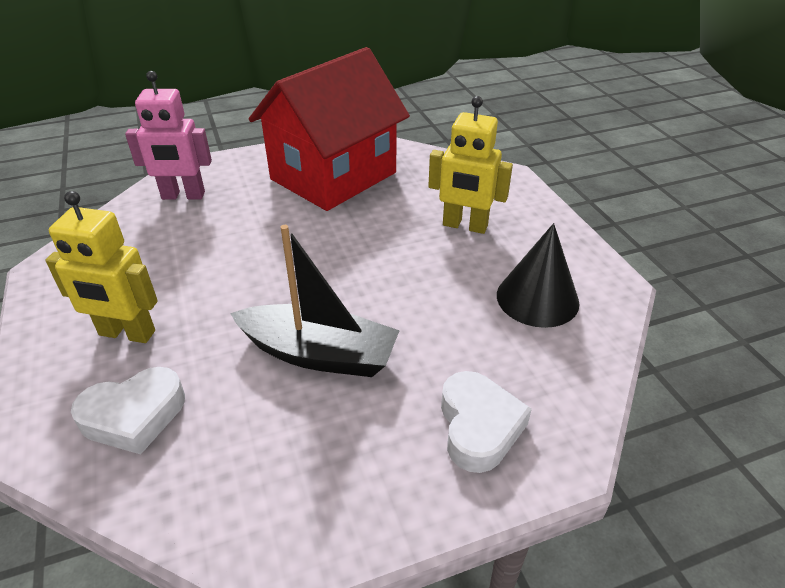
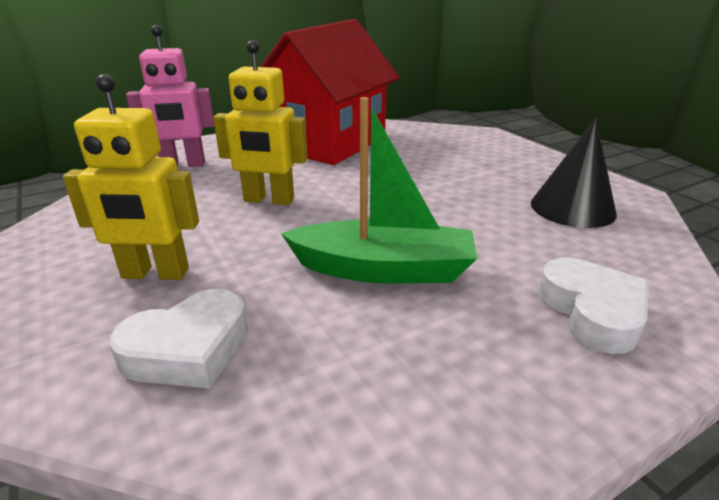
camera: 10 degrees left, 10 degrees down
(318, 354) = (383, 269): black boat -> green boat
(465, 226) = (470, 166): yellow robot -> yellow robot (269, 200)

